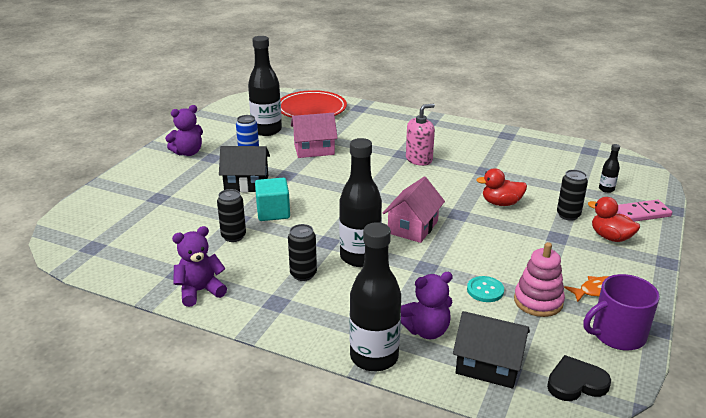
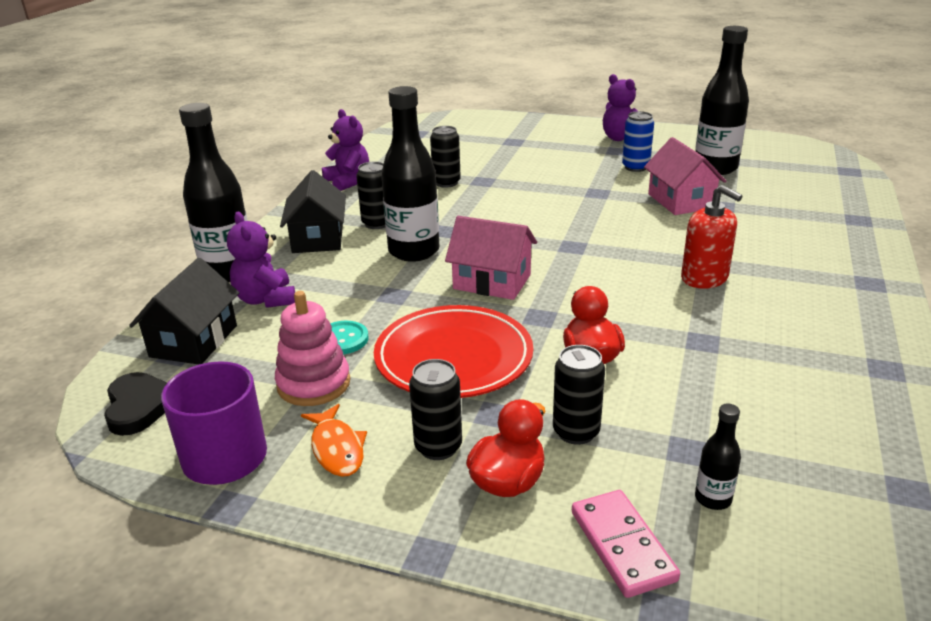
camera: 85 degrees right, 0 degrees up
(246, 183) = (563, 175): black house -> black house (318, 238)
(273, 212) = (502, 195): turquoise cube -> none
(311, 109) = (814, 187): red plate -> red plate (453, 357)
(419, 159) = (704, 278): pink soap dispenser -> red soap dispenser
(589, 256) = (438, 447): none -> black can

